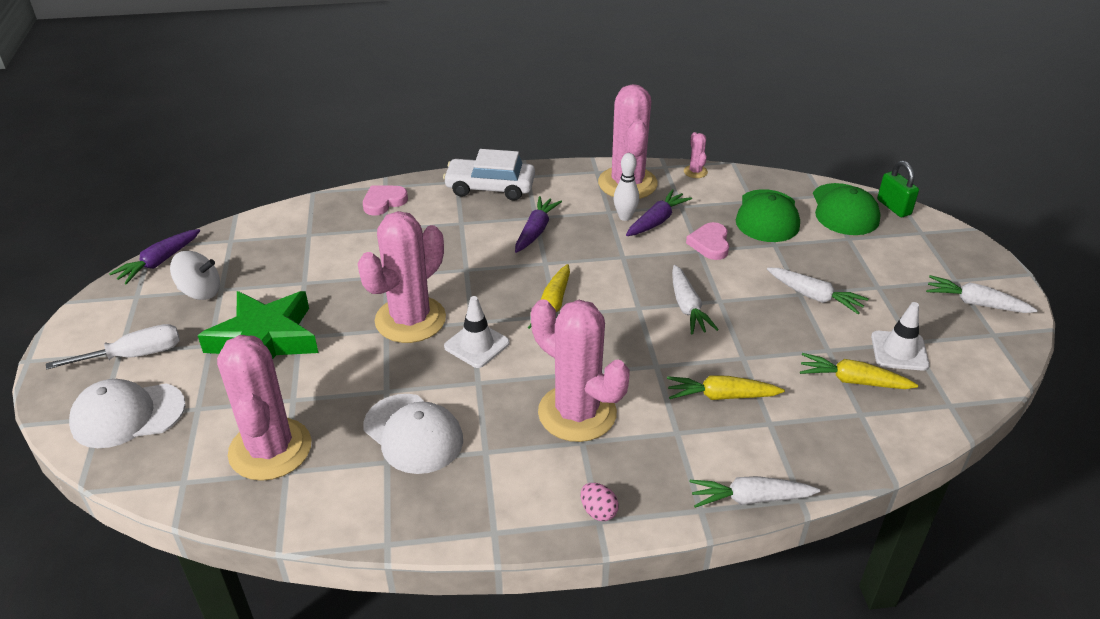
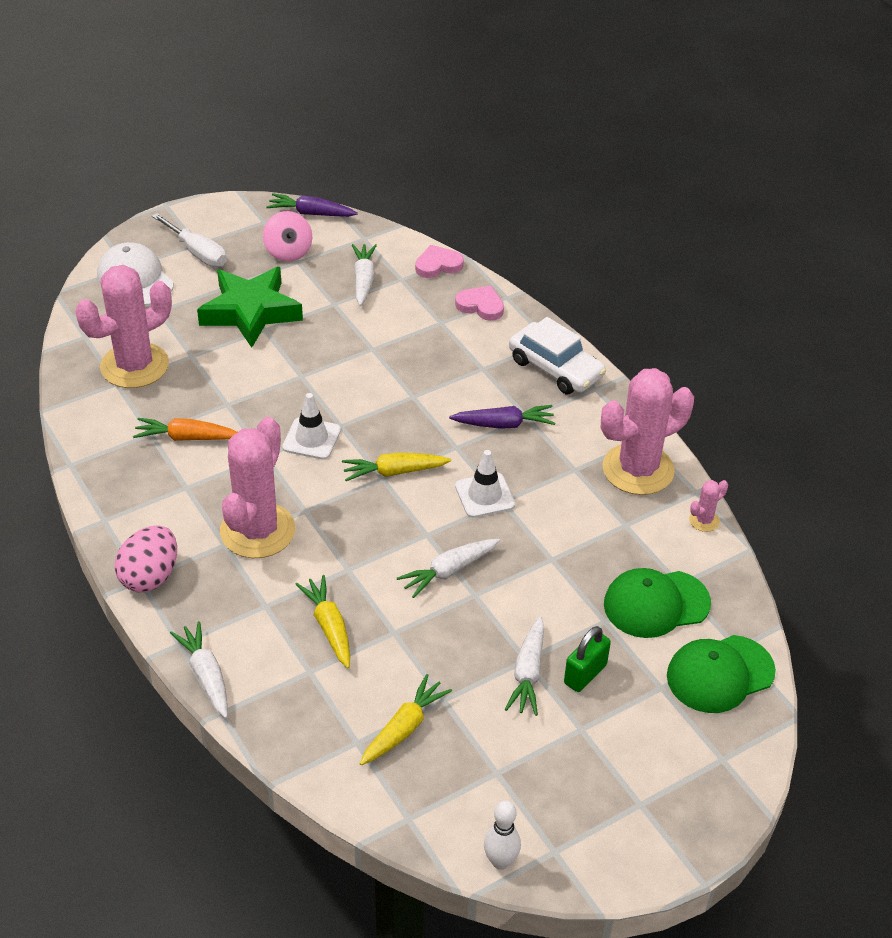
camera: 65 degrees right, 5 degrees up
(200, 291) = (288, 252): white spinning top -> pink spinning top
(410, 320) = (322, 386): pink cactus -> none
(413, 434) = (186, 437): white cap -> orange carrot
(490, 187) = (555, 368): white car -> white car turned 150 degrees clockwise
(598, 511) = (150, 576): pink egg -> pink egg, size x1.90
(625, 217) = (573, 484): white bowling pin -> white bowling pin (500, 861)
(657, 221) = (583, 511): purple carrot -> none
(710, 244) = (569, 565): pink heart -> pink heart (438, 265)
(853, 381) = (404, 728): yellow carrot -> yellow carrot turned 45 degrees clockwise
(893, 207) = (760, 723): green padlock -> green padlock (585, 674)
(899, 351) = (474, 762): white traffic cone -> white traffic cone (484, 495)
(975, 303) = (604, 828): white carrot -> white carrot (363, 280)

